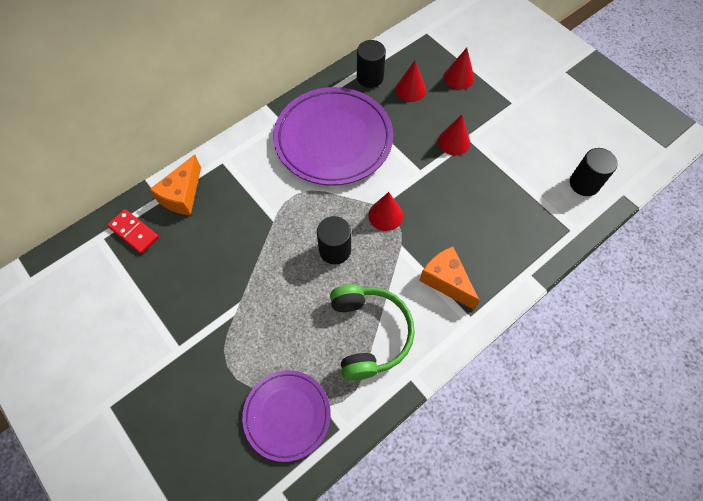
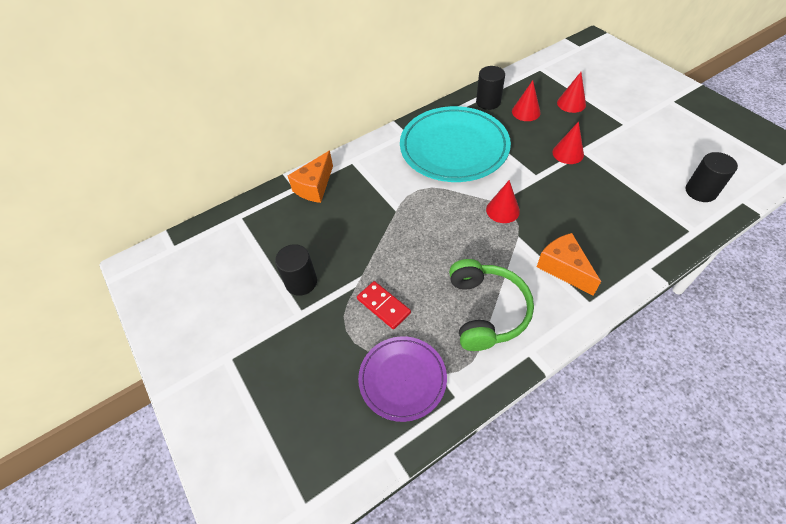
camera: 10 degrees right, 10 degrees down
(134, 232) = (269, 214): red domino -> red domino (383, 306)
(333, 139) = (454, 148): purple plate -> turquoise plate
(335, 250) = (453, 237): black cylinder -> black cylinder (301, 282)

